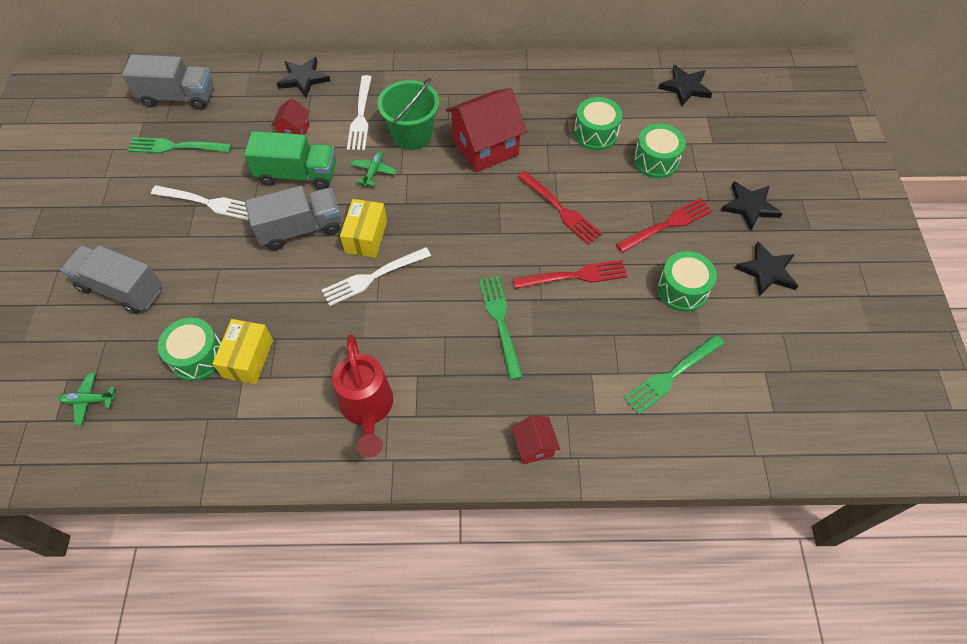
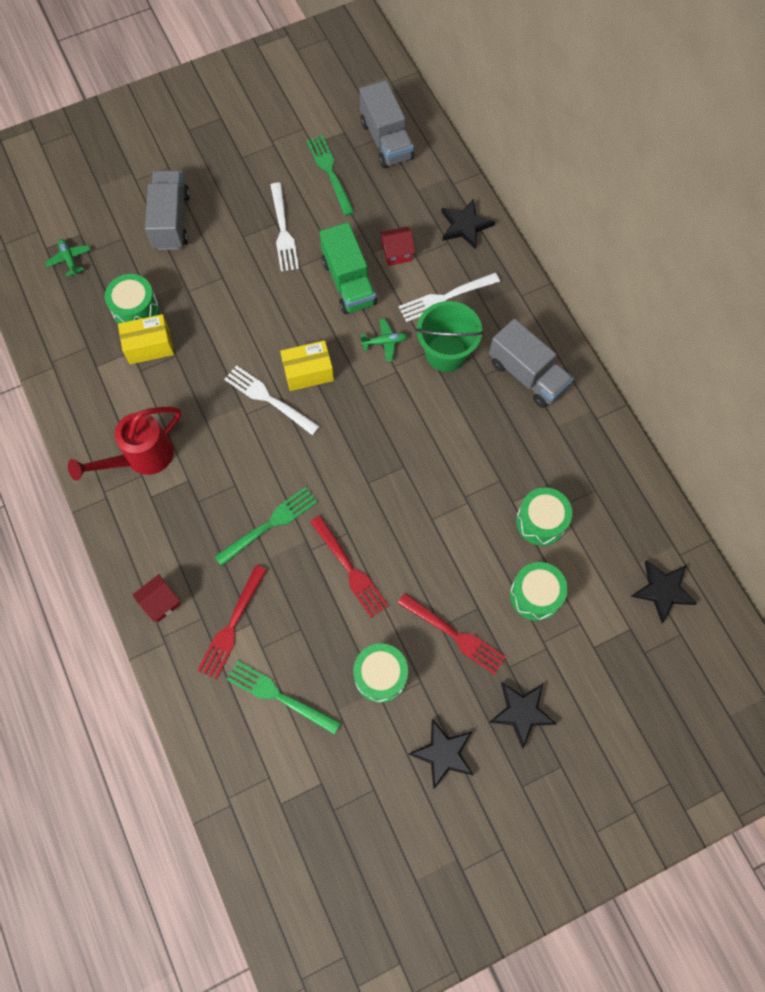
camera: 65 degrees right, 10 degrees up
(300, 229) = (291, 316): grey truck -> grey truck (527, 375)
(485, 147) = (466, 424): red house -> none
(560, 209) = (423, 526): red fork -> red fork (232, 625)

